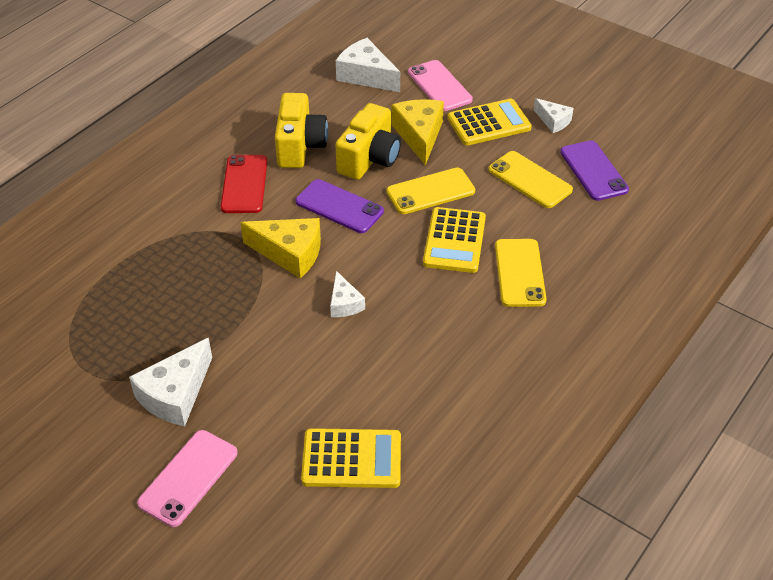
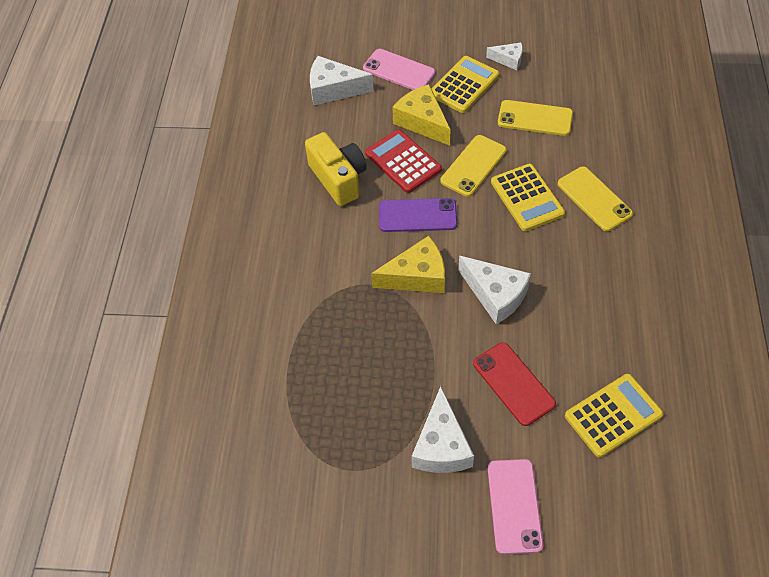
camera: 30 degrees left, 10 degrees up
(244, 184) = (325, 236): red phone -> red phone (513, 384)
(344, 303) = (495, 295): white cheese -> white cheese, size x1.73
(369, 159) = (403, 162): yellow camera -> red calculator
(593, 171) = (572, 87): purple phone -> none

